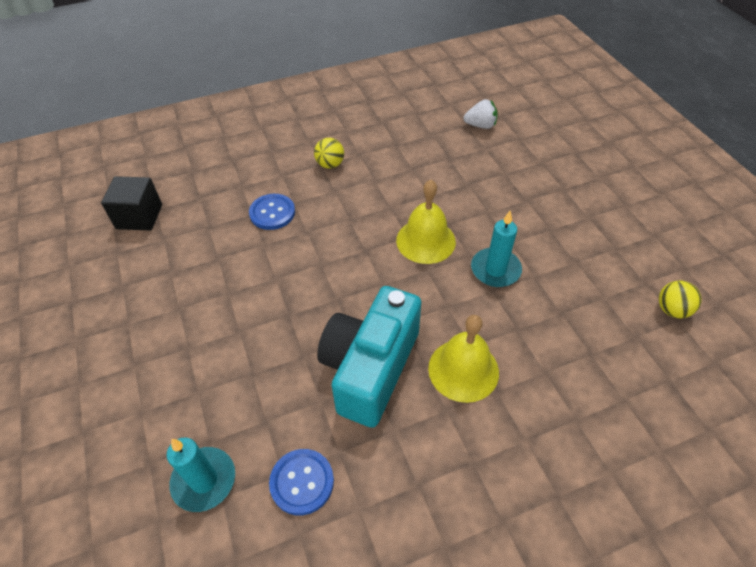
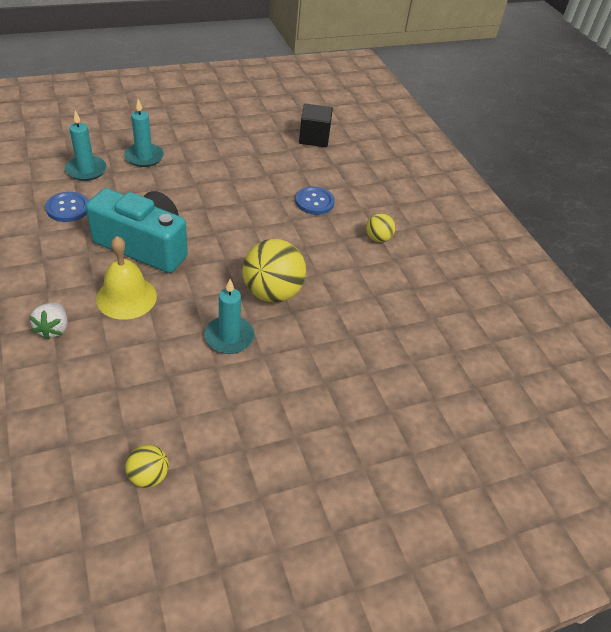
camera: 85 degrees right, 5 degrees down
(171, 404) = (144, 157): none -> turquoise candle
(425, 241) = (272, 293): yellow bell -> yellow ball
(480, 125) = (454, 364): white strawberry -> white strawberry (53, 329)

